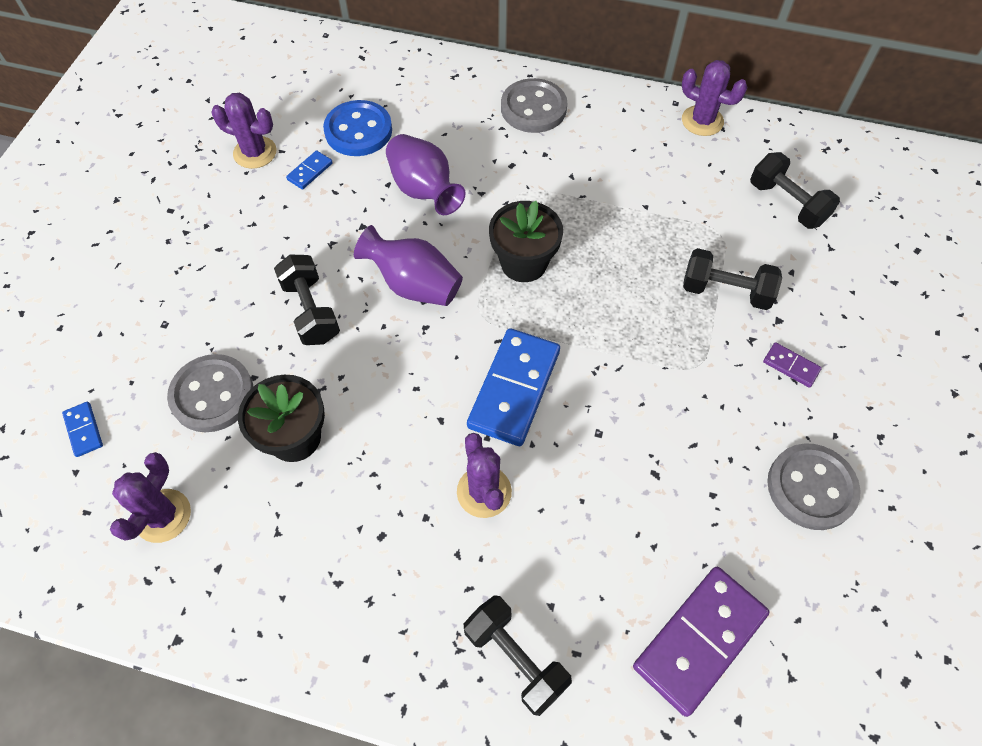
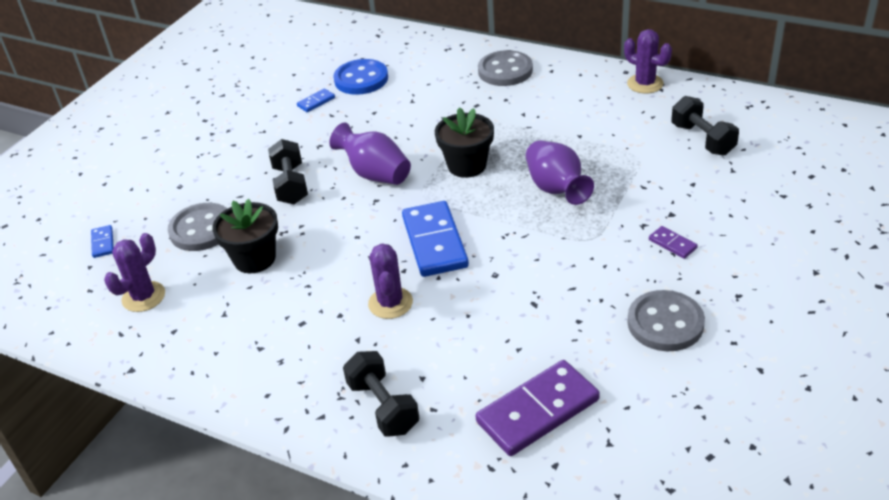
camera: 15 degrees right, 20 degrees down
(255, 153) = (278, 89): purple cactus -> none
(424, 190) = (401, 117): purple vase -> purple vase (556, 189)
(514, 389) = (434, 242): blue domino -> blue domino turned 45 degrees counterclockwise
(725, 291) = (630, 193): black dumbbell -> none

